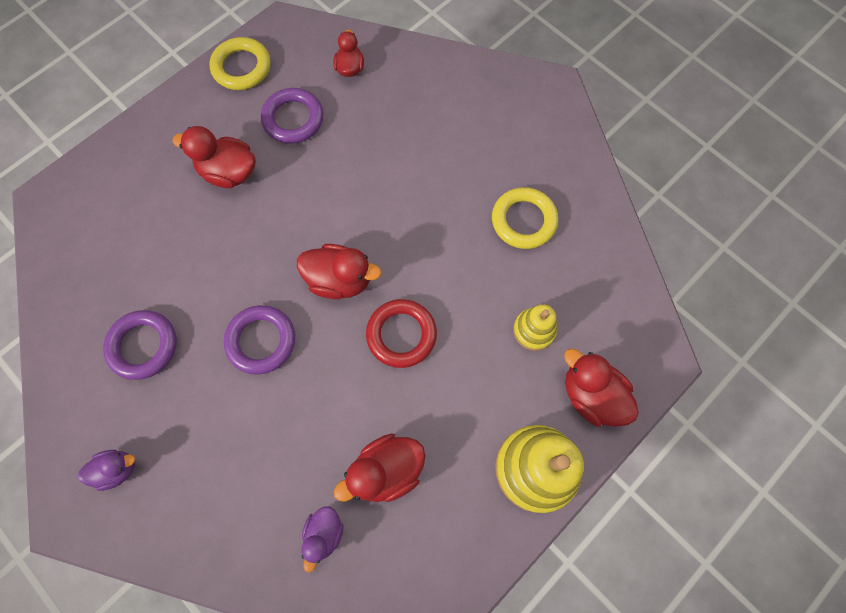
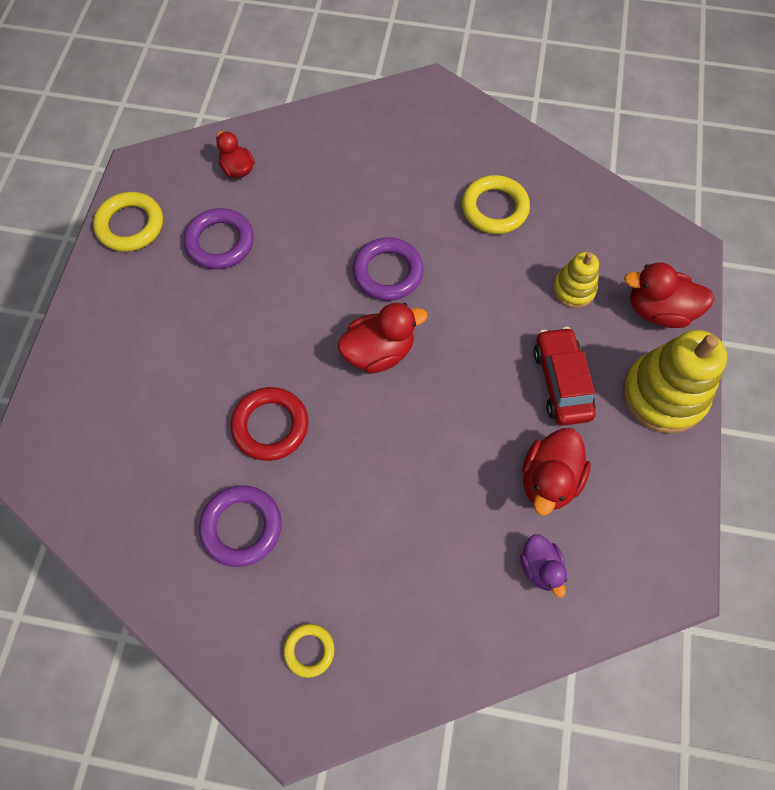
camera: 35 degrees left, 5 degrees down
(117, 469) = (309, 650): purple duck -> yellow ring
(229, 172) = (196, 324): red duck -> none
(261, 341) = (351, 448): purple ring -> purple ring (388, 272)
(401, 334) = (470, 362): red ring -> red ring (270, 426)
(460, 399) = (561, 382): none -> red car

